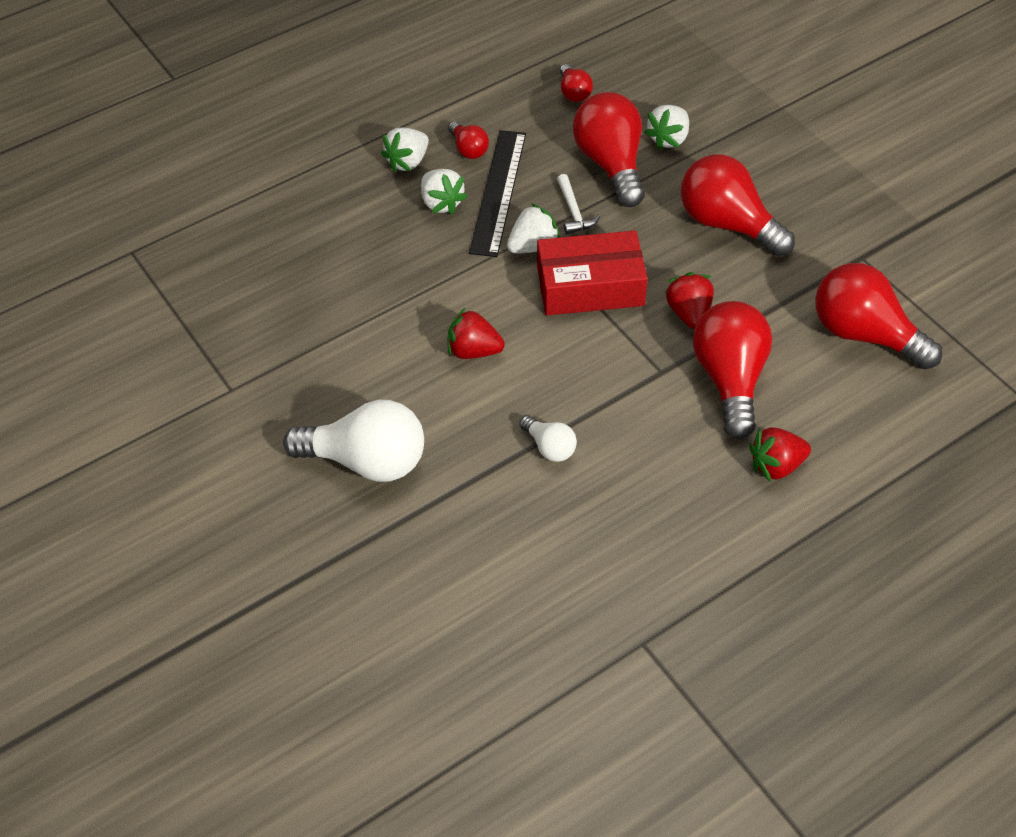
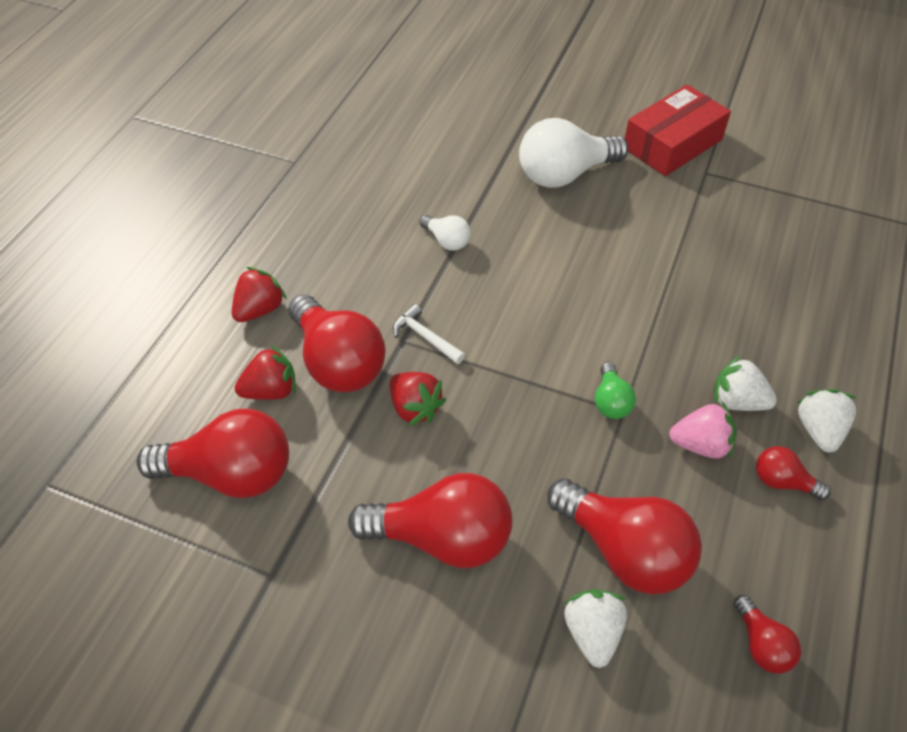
camera: 145 degrees right, 0 degrees up
(473, 351) = (568, 281): red strawberry -> red strawberry (271, 390)
(498, 192) = (700, 445): black ruler -> pink strawberry
(533, 246) = (611, 401): white strawberry -> green light bulb
(549, 447) = (446, 241): white light bulb -> white light bulb turned 150 degrees counterclockwise
(574, 93) = (761, 644): red light bulb -> red light bulb turned 150 degrees counterclockwise
(574, 211) = (608, 463): white hammer -> white hammer (425, 337)
(590, 286) = (524, 387): red box -> red box (672, 144)

